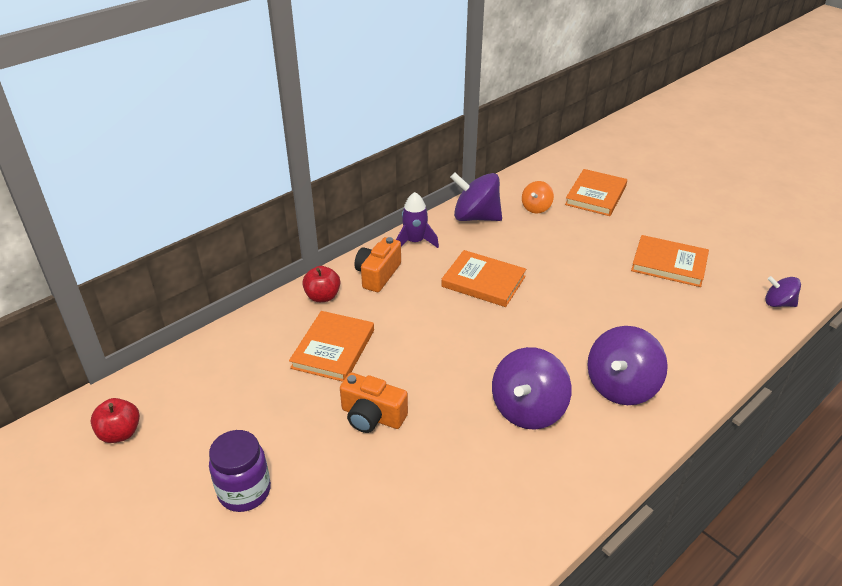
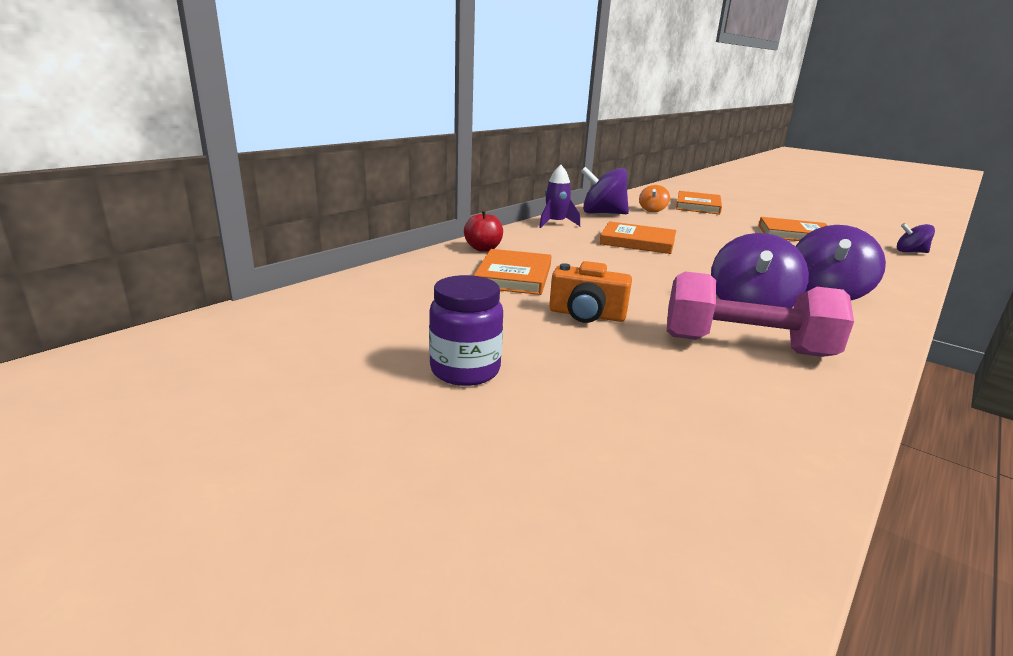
camera: 10 degrees left, 15 degrees down
(120, 433) = (280, 332): red apple -> none
(378, 275) = (532, 238): orange camera -> none
(487, 470) = (745, 346): none -> pink dumbbell

